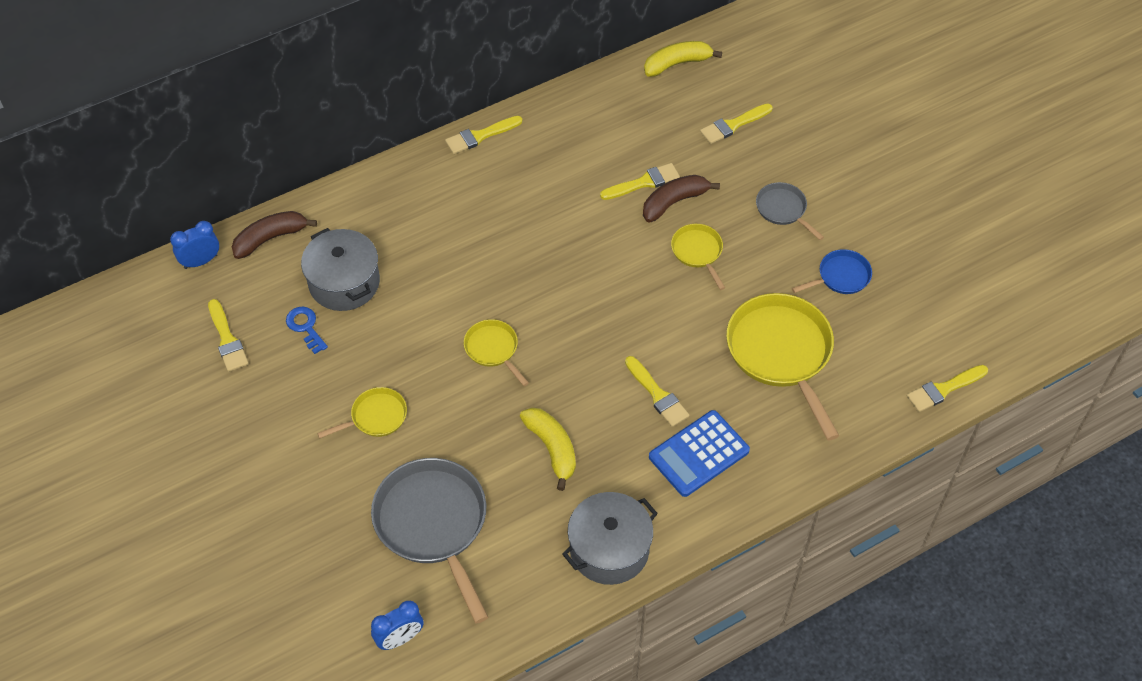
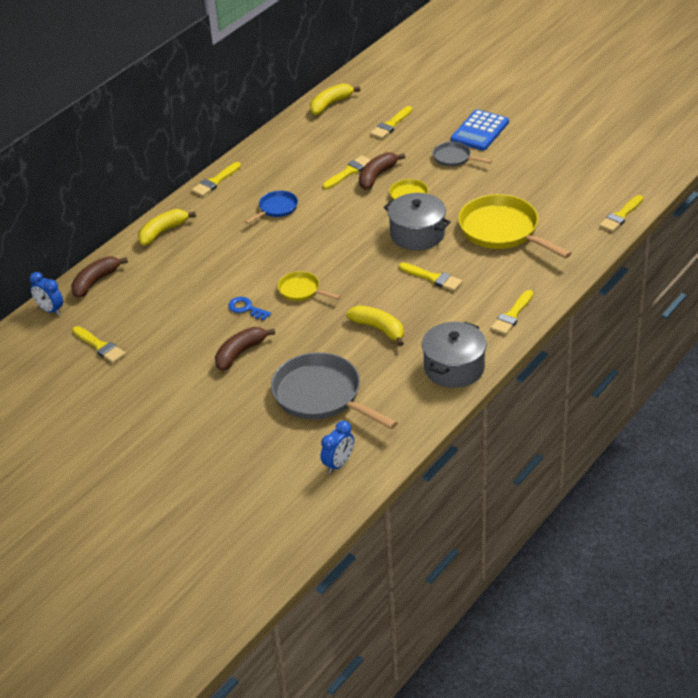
camera: 20 degrees left, 15 degrees down
(201, 261) = (50, 310): blue clock -> blue clock turned 90 degrees counterclockwise
(305, 327) = (155, 321): blue key -> blue key (246, 308)
(344, 282) = (168, 288): grey pot -> grey pot (417, 234)
(375, 417) = (240, 353): yellow pan -> brown banana
(382, 192) = (163, 232): none -> yellow banana
(698, 454) = (481, 299): blue calculator -> blue calculator (479, 131)
(722, 495) = (512, 315): none -> yellow brush
(840, 277) = (515, 180): blue pan -> blue pan (276, 208)

